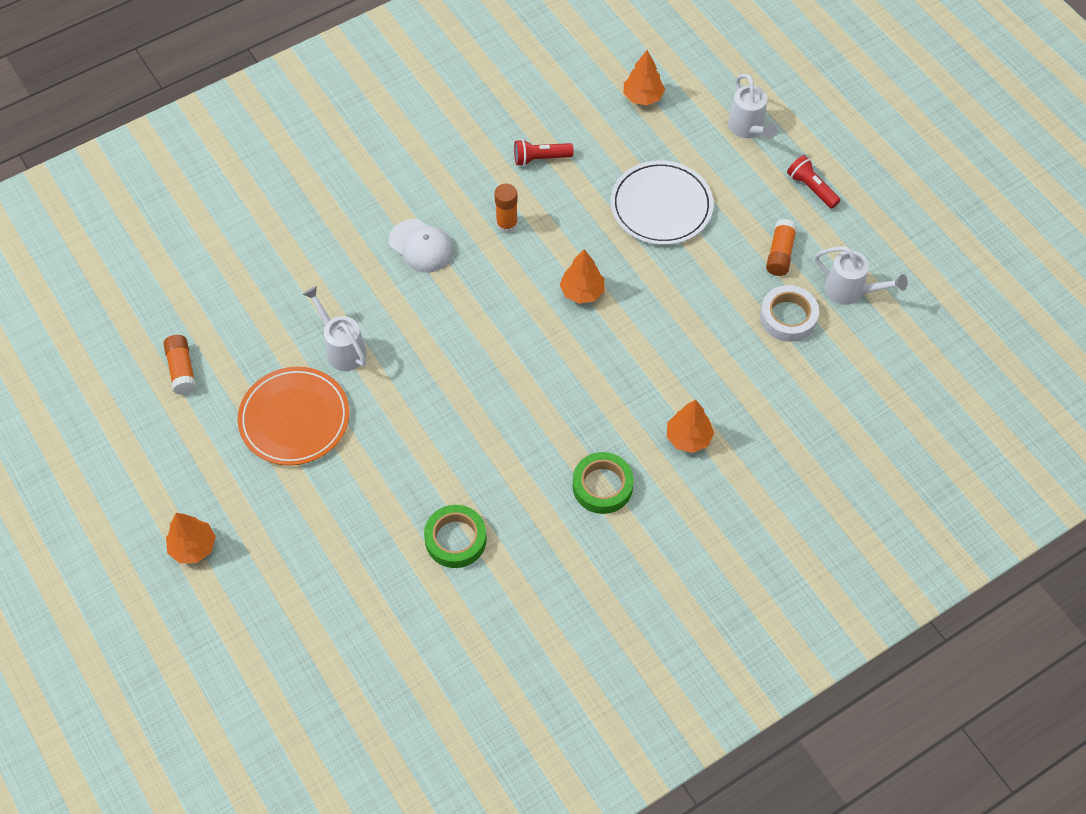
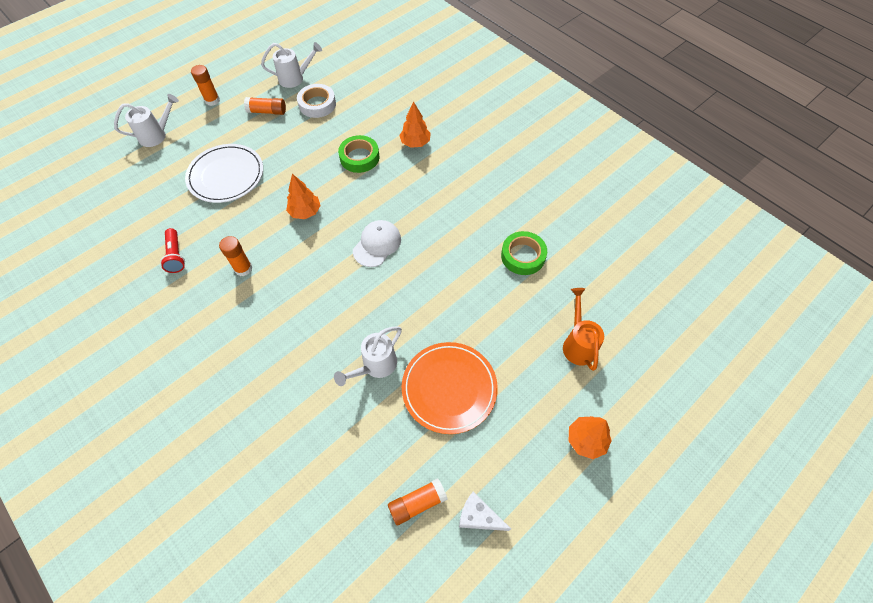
camera: 100 degrees left, 0 degrees up
(151, 422) = (478, 517): none -> white cheese
(311, 572) = (577, 344): none -> orange watering can
(421, 246) = (266, 326): white cap -> white cap (377, 244)
(602, 486) = (460, 181): green tape -> green tape (359, 157)
(642, 97) = (118, 198): orange tree -> none
(811, 188) = (212, 100): red flashlight -> orange glue stick
(850, 291) = (295, 78): white watering can -> white watering can turned 60 degrees clockwise

